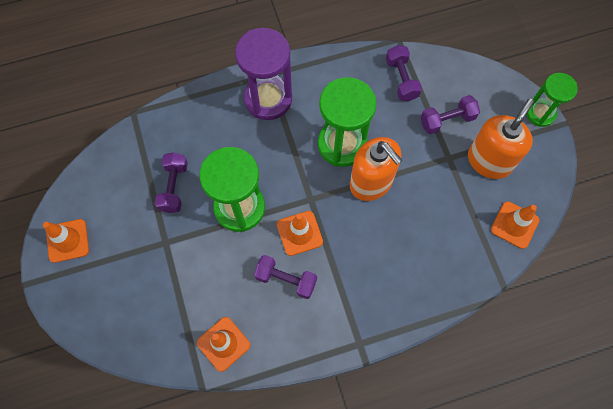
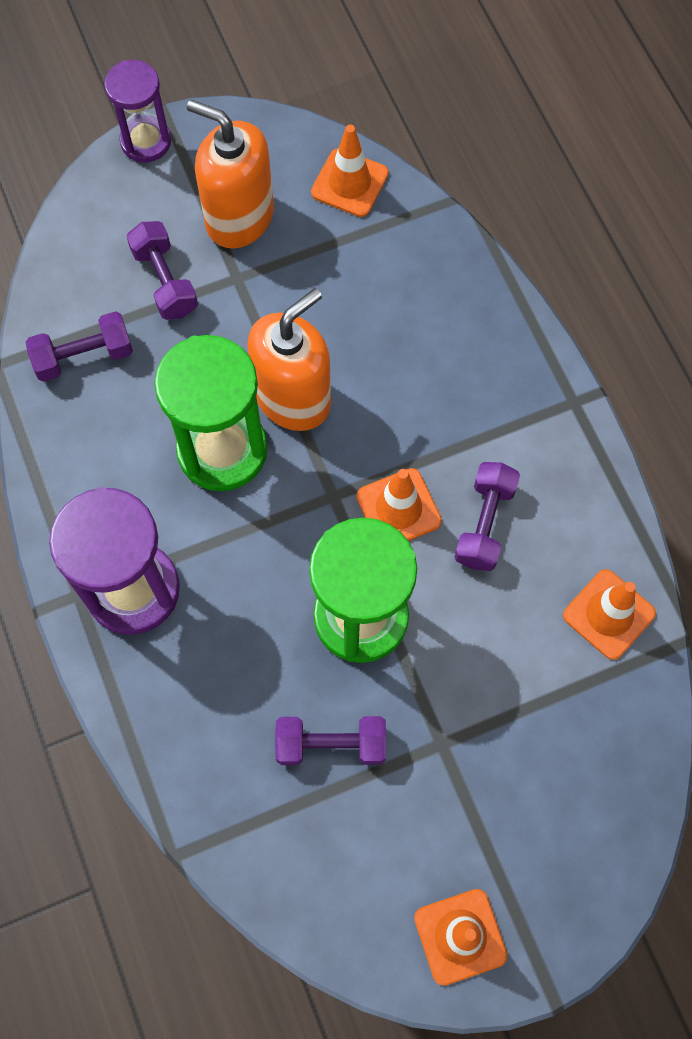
camera: 95 degrees left, 0 degrees up
(540, 113) = (146, 141): green hourglass -> purple hourglass

